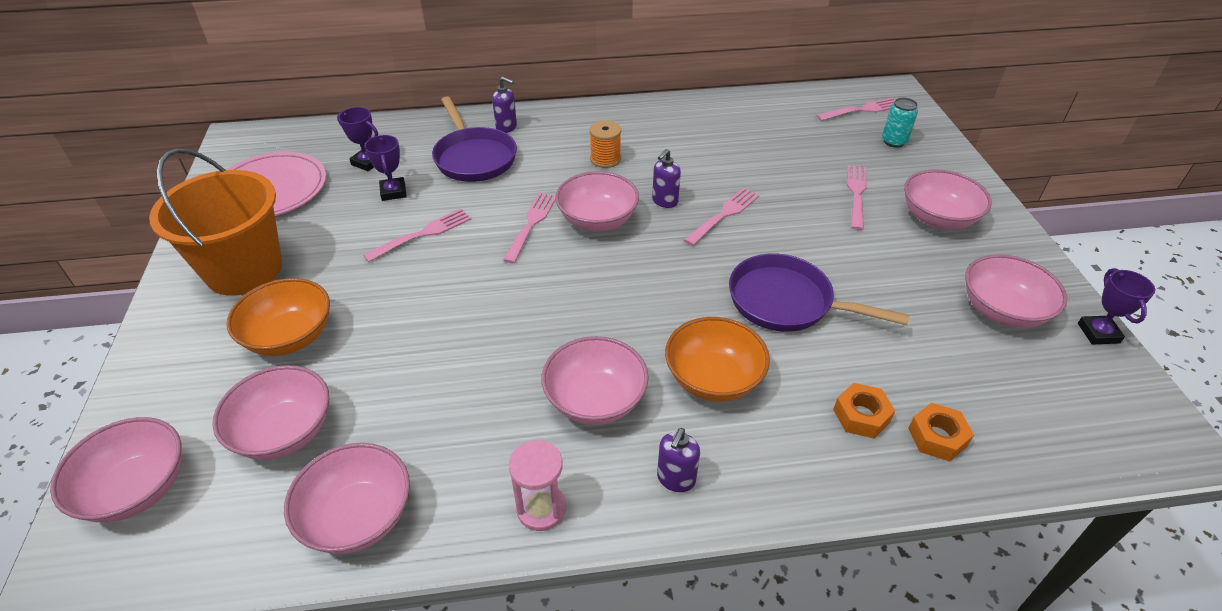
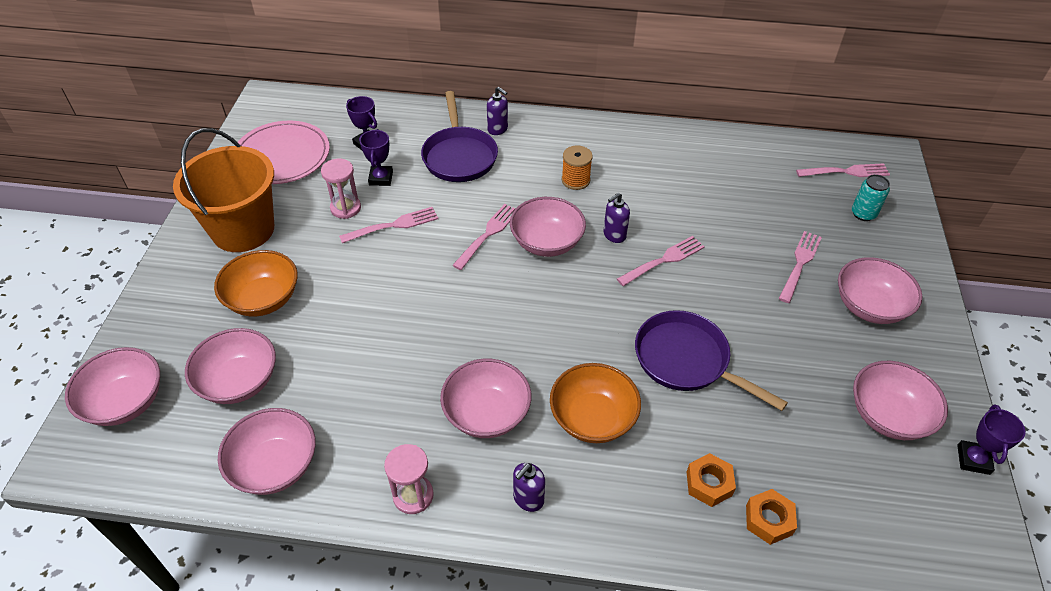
camera: 15 degrees right, 5 degrees up
(362, 227) = (345, 208): none -> pink hourglass

